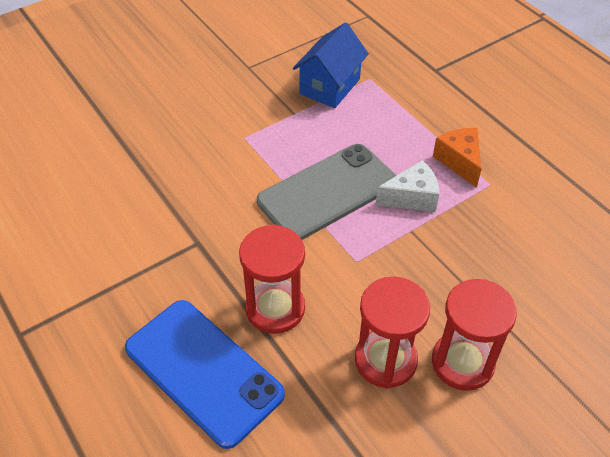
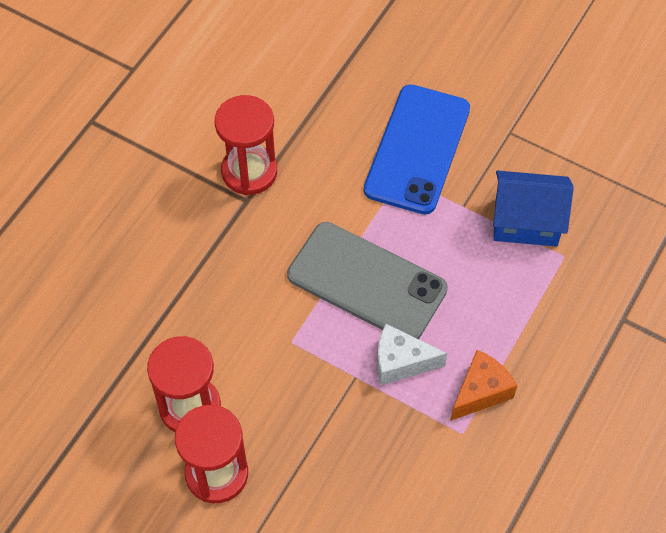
camera: 65 degrees right, 10 degrees up
(203, 371) = (116, 269): blue phone -> blue phone (417, 149)
(275, 308) = (203, 295): red hourglass -> red hourglass (249, 172)
(411, 197) = (401, 362): white cheese -> white cheese turned 135 degrees clockwise

